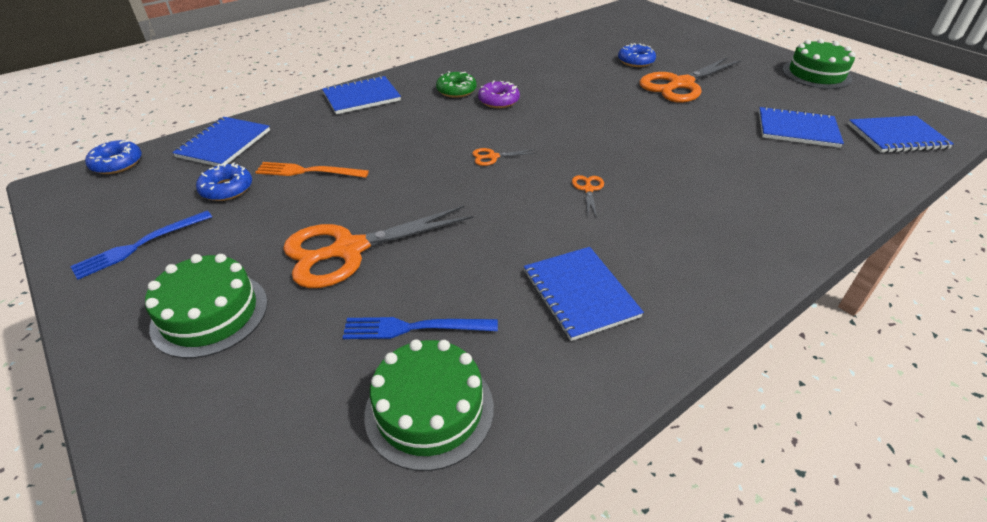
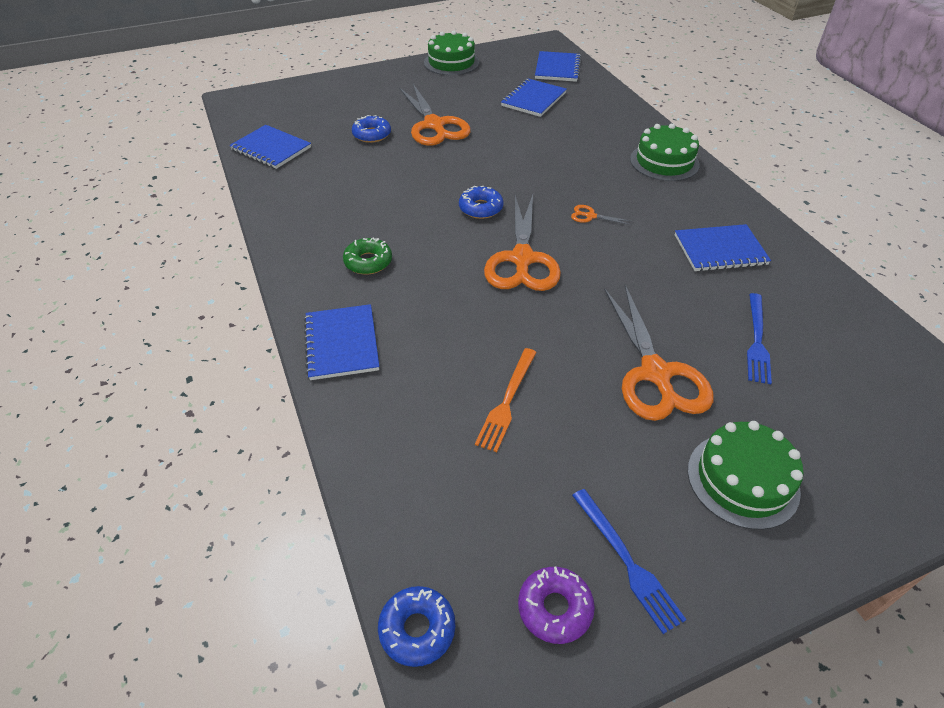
camera: 75 degrees left, 5 degrees up
(224, 144) = (408, 491): blue notebook -> blue notebook (271, 149)
(227, 189) = (524, 480): blue donut -> blue donut (481, 208)
(429, 410) = (835, 342): green cake -> green cake (664, 162)
(493, 157) = (522, 259): orange scissors -> orange scissors, size x2.44
(498, 100) = (409, 236): purple donut -> purple donut (555, 608)

